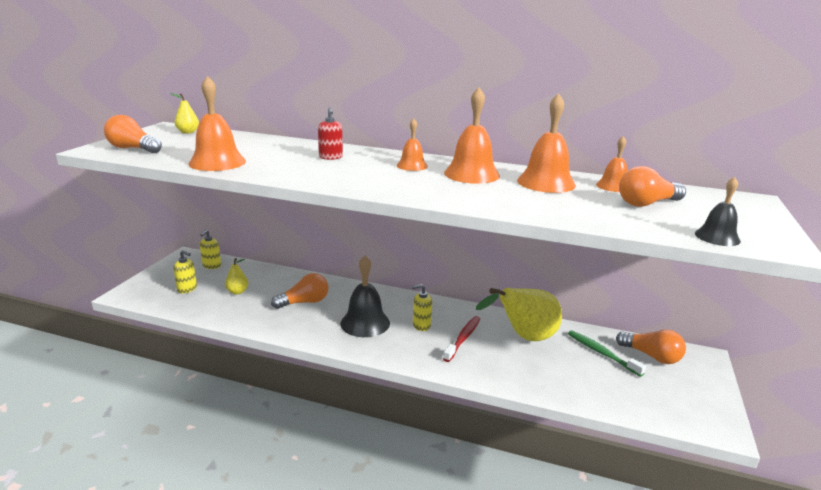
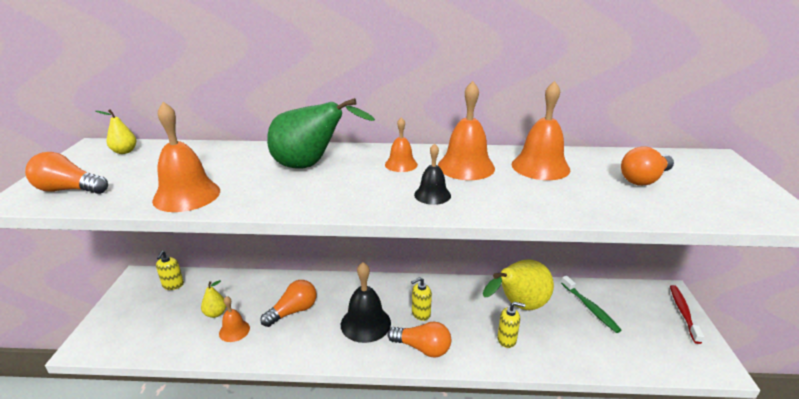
camera: 15 degrees left, 5 degrees up
(187, 289) = (157, 322): yellow soap dispenser -> yellow soap dispenser (507, 339)
(330, 157) = (310, 165): red soap dispenser -> green pear
(463, 338) = (466, 320): red toothbrush -> red toothbrush (683, 313)
(601, 353) = (590, 308): green toothbrush -> green toothbrush turned 150 degrees counterclockwise
(613, 186) = (600, 161): orange bell -> orange bell (234, 330)
(651, 356) = (630, 301): orange light bulb -> orange light bulb (422, 348)
(717, 237) = (732, 213): black bell -> black bell (432, 195)

